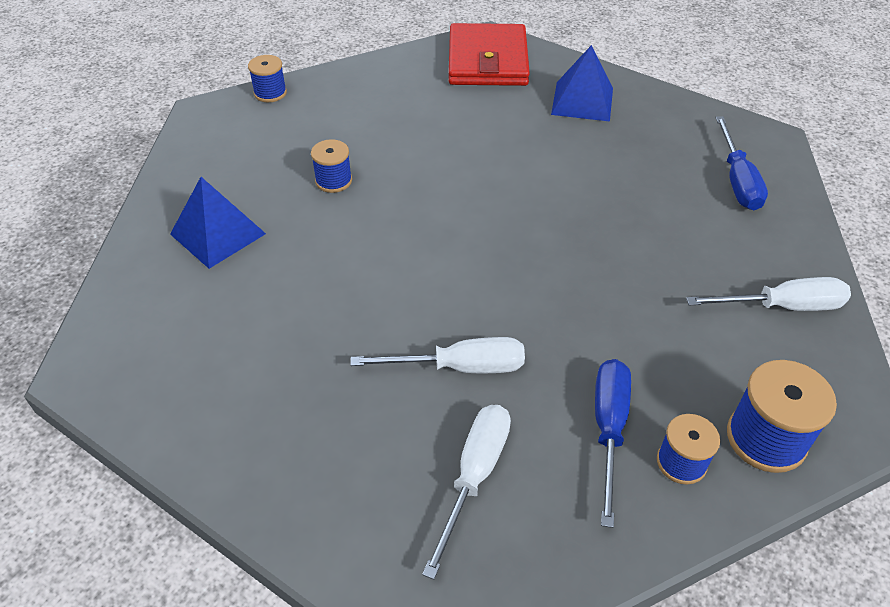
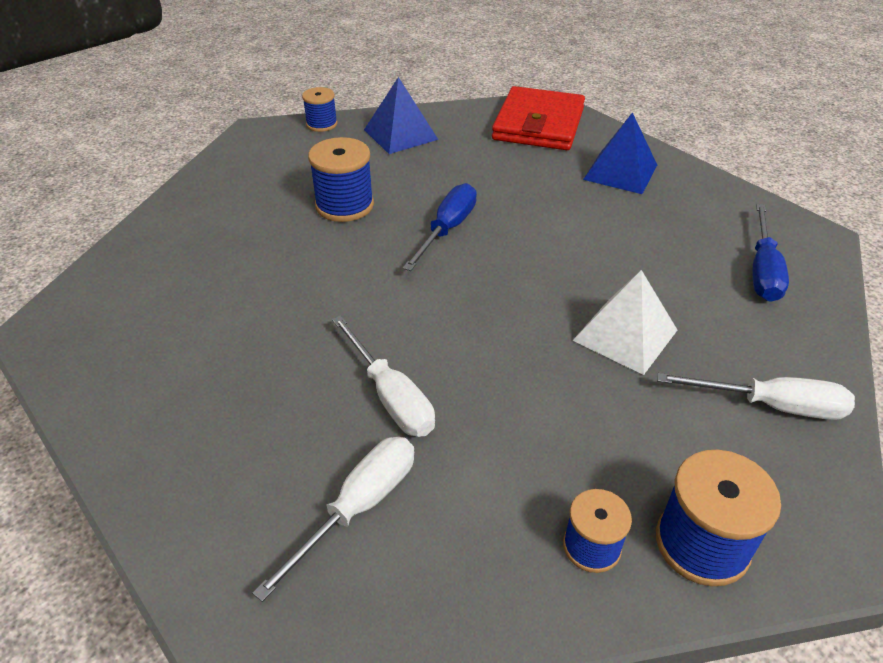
camera: 15 degrees right, 5 degrees down
(218, 234) = (218, 233): blue pyramid -> blue pyramid (400, 134)
(333, 181) = (344, 205): blue spool -> blue spool, size x1.61
(460, 367) = (390, 396): white screwdriver -> white screwdriver turned 45 degrees clockwise
(608, 429) = (522, 492): blue screwdriver -> blue screwdriver (447, 229)
(643, 265) = (625, 335): none -> white pyramid

